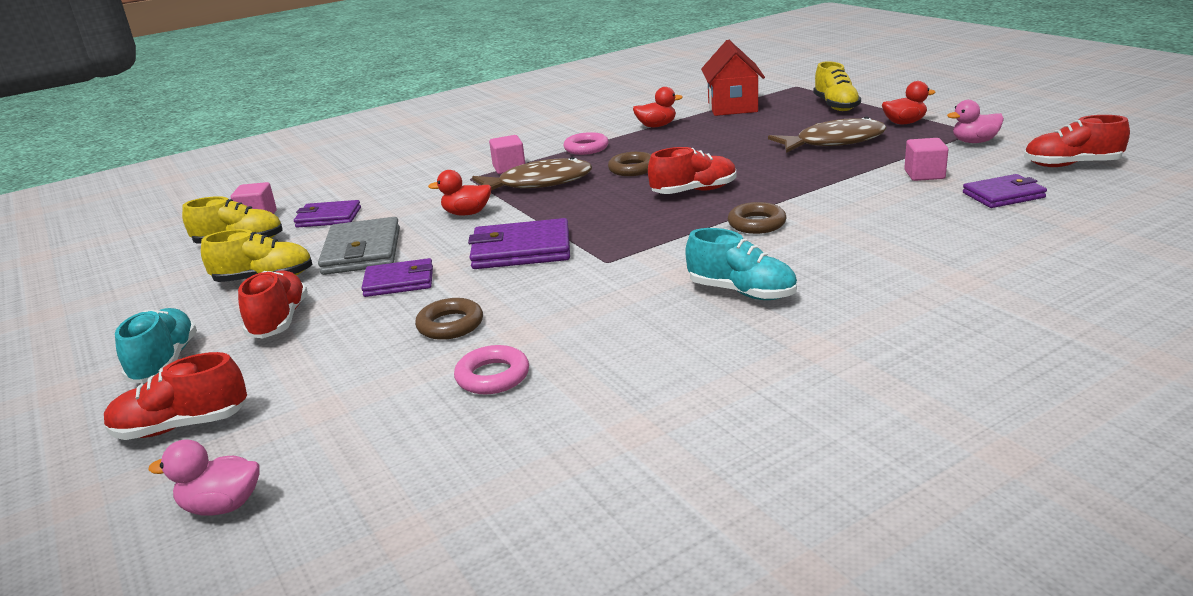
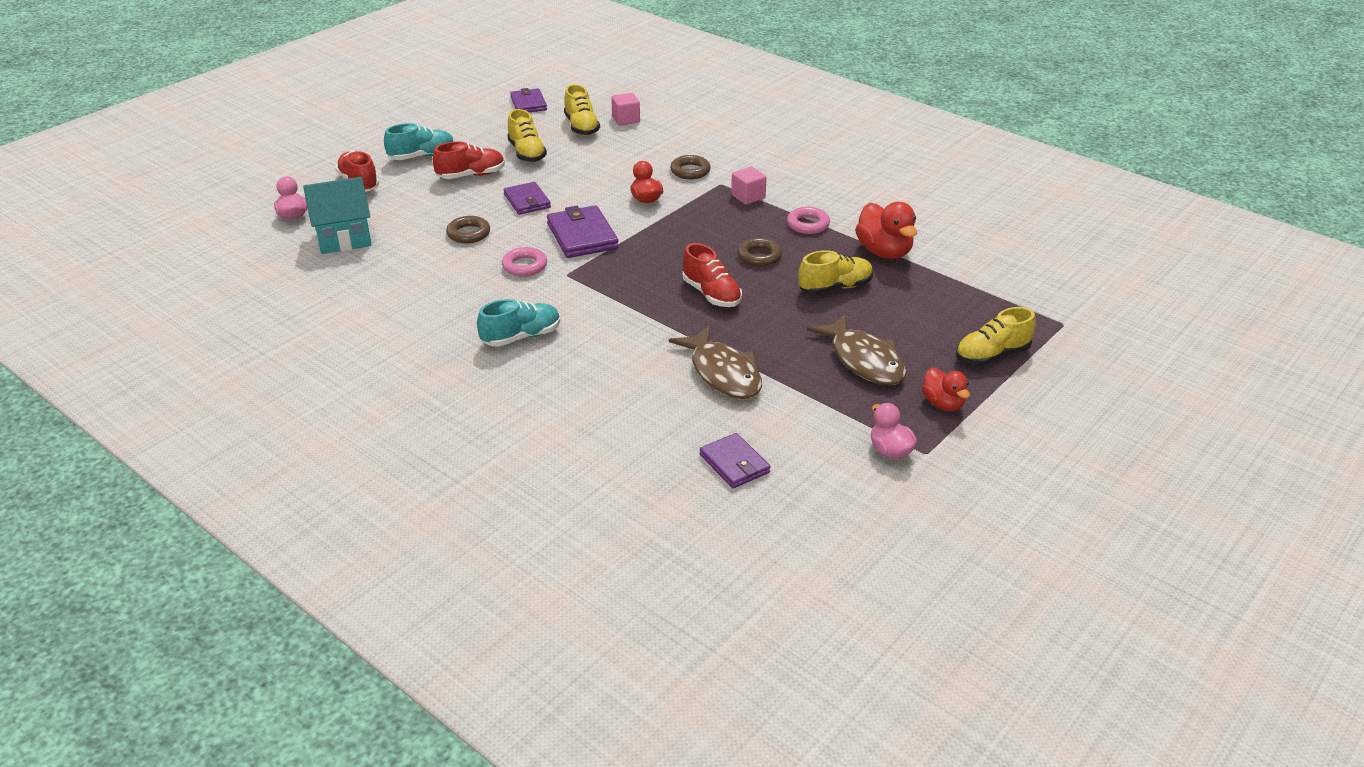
camera: 70 degrees right, 10 degrees up
(328, 217) = (629, 146): purple wallet -> purple wallet (528, 103)
(362, 251) = (572, 175): grey wallet -> none
(367, 441) = (344, 239): none -> turquoise house
(492, 376) = (407, 262): pink ring -> pink ring (524, 266)
(538, 183) = (715, 217): brown fish -> brown fish (723, 373)
(656, 126) = (884, 252): red duck -> red duck, size x1.59
(708, 145) = (835, 287): none -> yellow shoe
(732, 107) = (963, 289): red house -> none
(742, 292) = (521, 337): turquoise shoe -> turquoise shoe turned 135 degrees counterclockwise
(756, 224) = (645, 332): brown ring -> brown ring (690, 171)
(924, 174) = (780, 417): pink cube -> none
(1071, 165) = (831, 513): red shoe -> none

